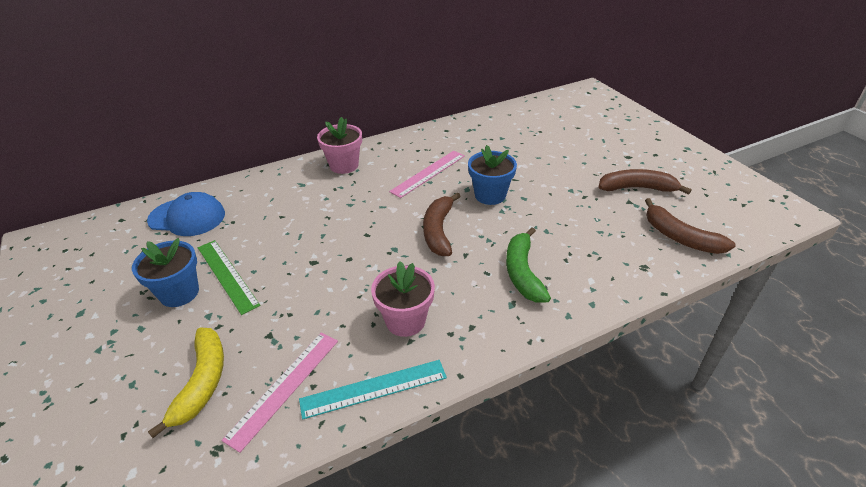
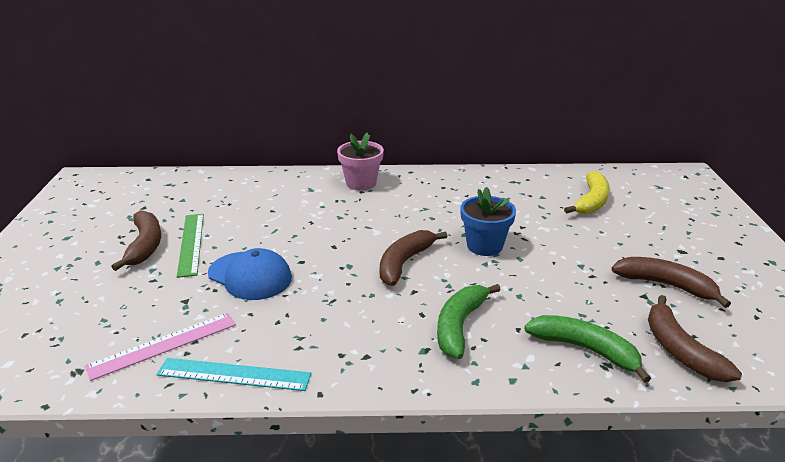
camera: 25 degrees right, 10 degrees down
(179, 293) = (145, 245): blue flower pot -> brown banana
(187, 217) = (197, 190): blue cap -> blue cap (250, 276)
(202, 382) = (107, 318): yellow banana -> yellow banana (591, 201)
(405, 321) = (308, 329): pink flower pot -> none
(428, 173) = (436, 210): pink ruler -> none
(622, 260) = (585, 349): none -> green banana

